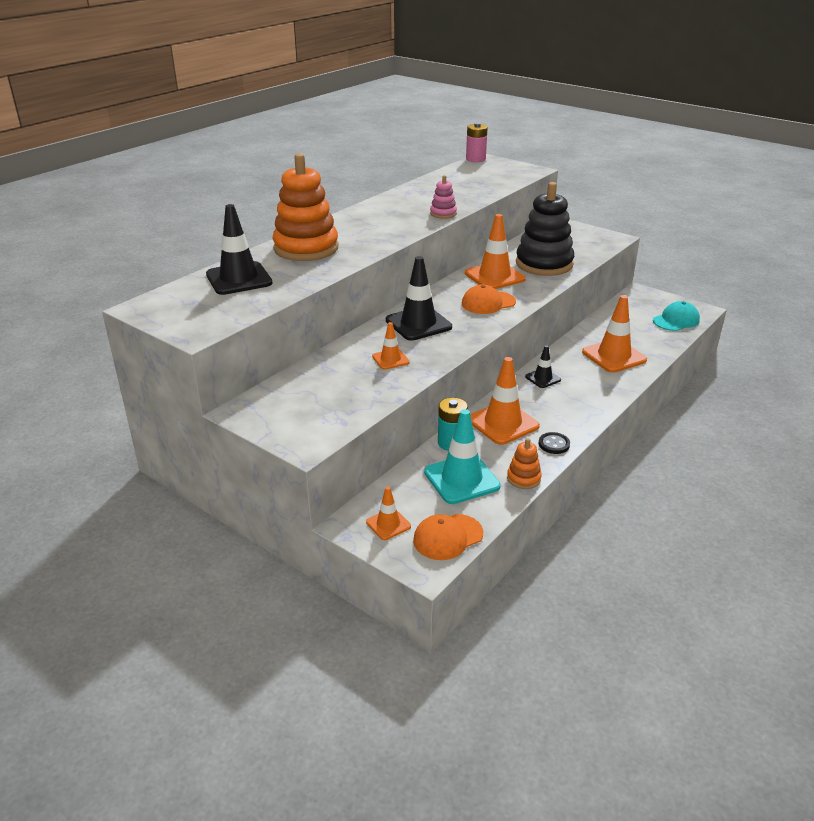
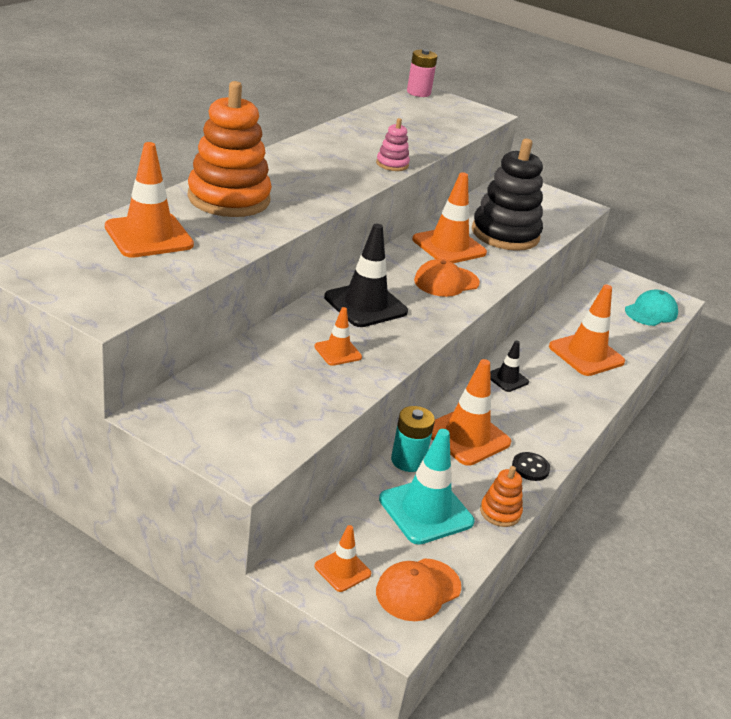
camera: 10 degrees left, 0 degrees up
(239, 279) = (149, 236): black traffic cone -> orange traffic cone

